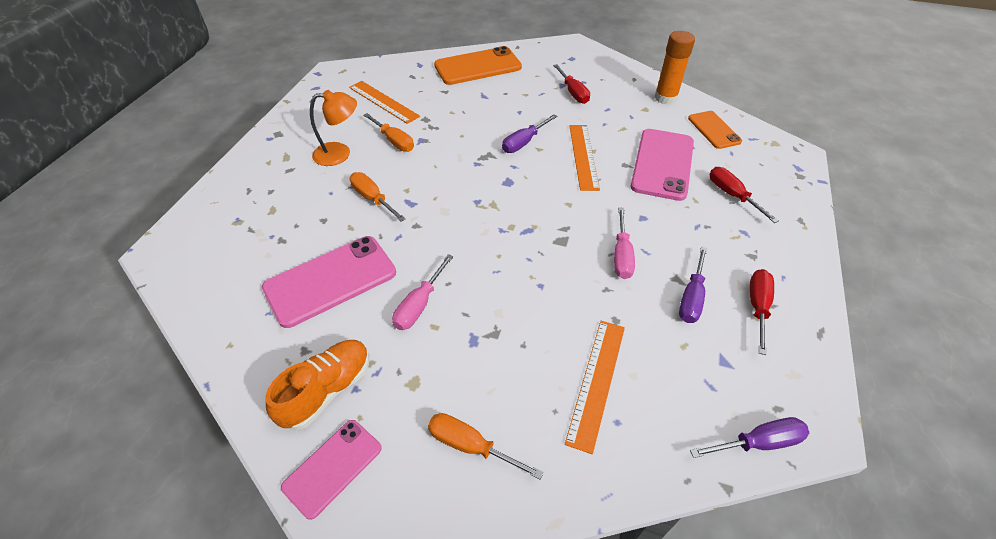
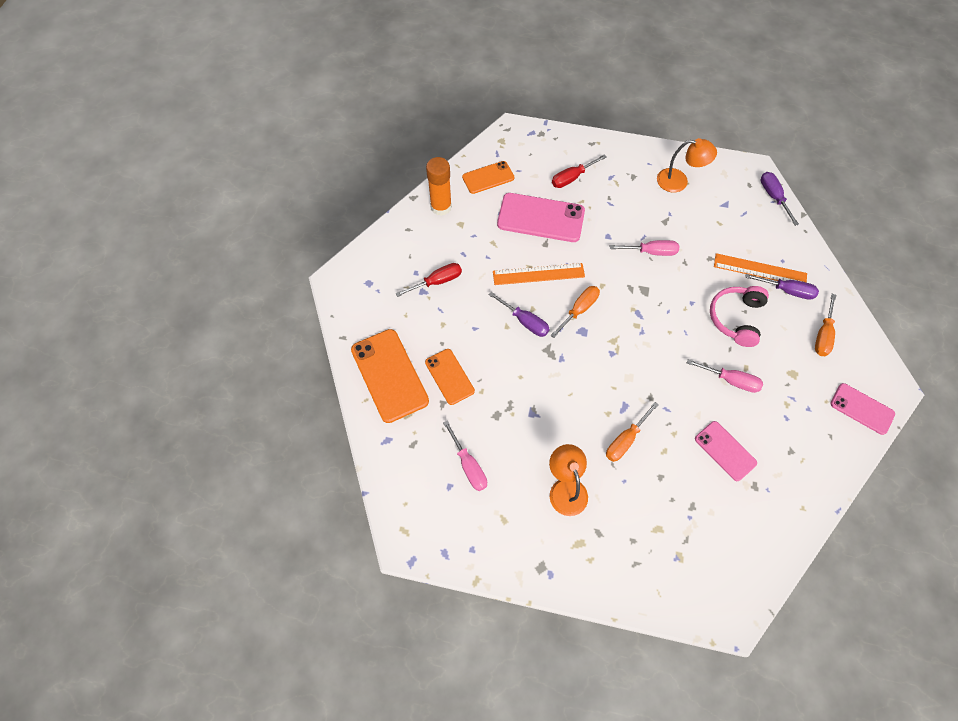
camera: 95 degrees left, 15 degrees up
(327, 390) = (815, 426): orange shoe -> none
(330, 280) = (725, 450): pink phone -> pink phone, size x0.60
(383, 101) = (468, 465): orange ruler -> pink screwdriver
(394, 141) = (538, 439): orange screwdriver -> orange screwdriver (579, 310)
(470, 95) = (449, 376): none -> orange phone
(512, 330) = (735, 318): none -> pink headphones
(691, 297) = (679, 214): purple screwdriver -> purple screwdriver (786, 290)
(757, 307) = (679, 181): red screwdriver -> orange lamp

